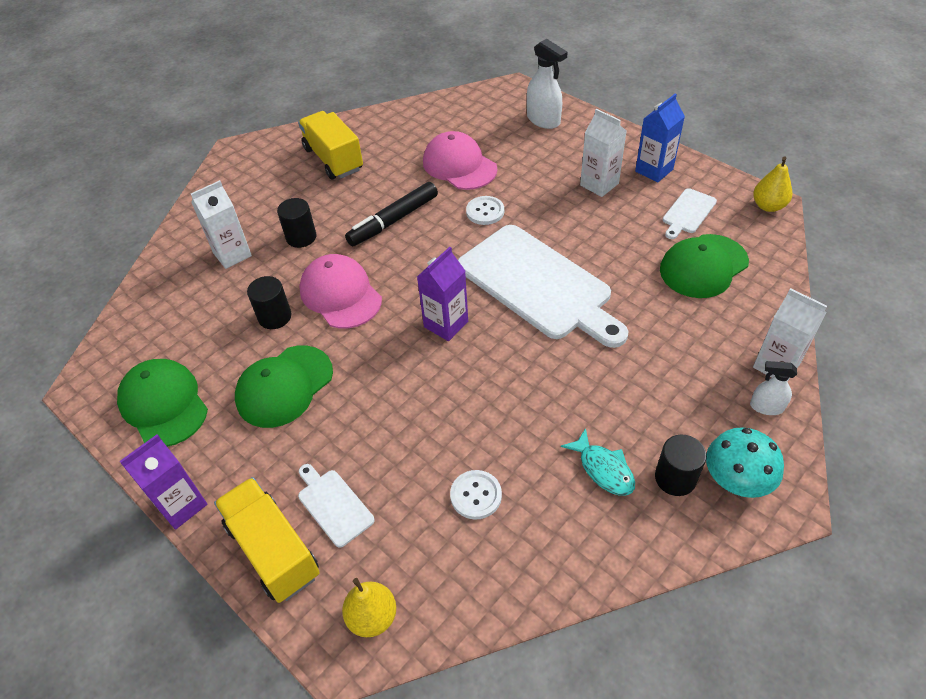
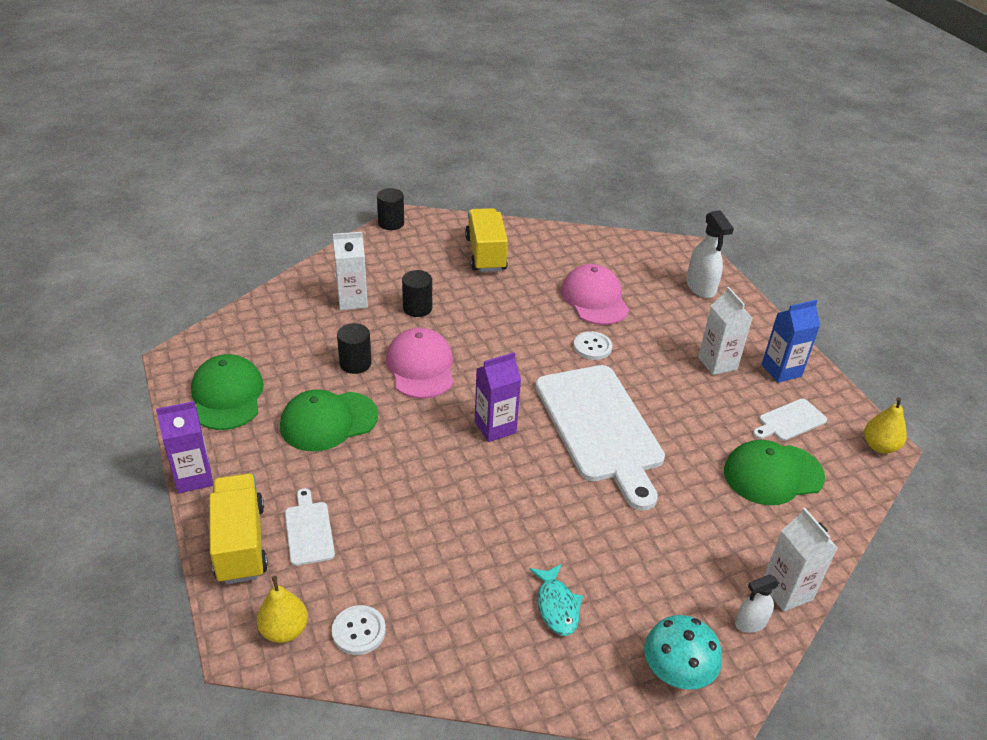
camera: 20 degrees right, 10 degrees down
(393, 220) = (505, 324): black marker -> none
(476, 495) = (430, 576): white button -> white button (358, 631)
(675, 478) = (618, 643): black cylinder -> black cylinder (391, 223)
(766, 407) = (750, 623): white spray bottle -> white spray bottle turned 60 degrees counterclockwise

